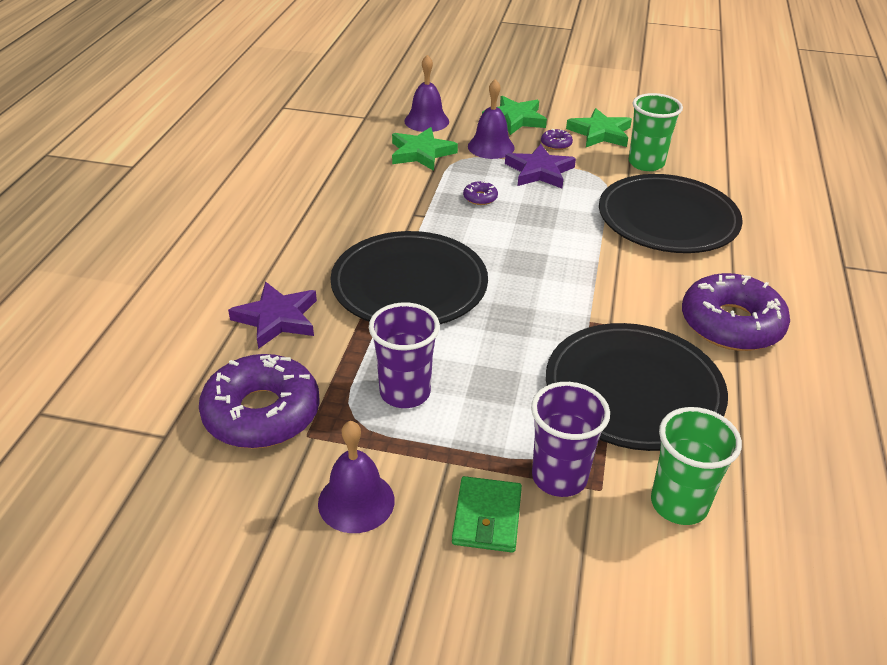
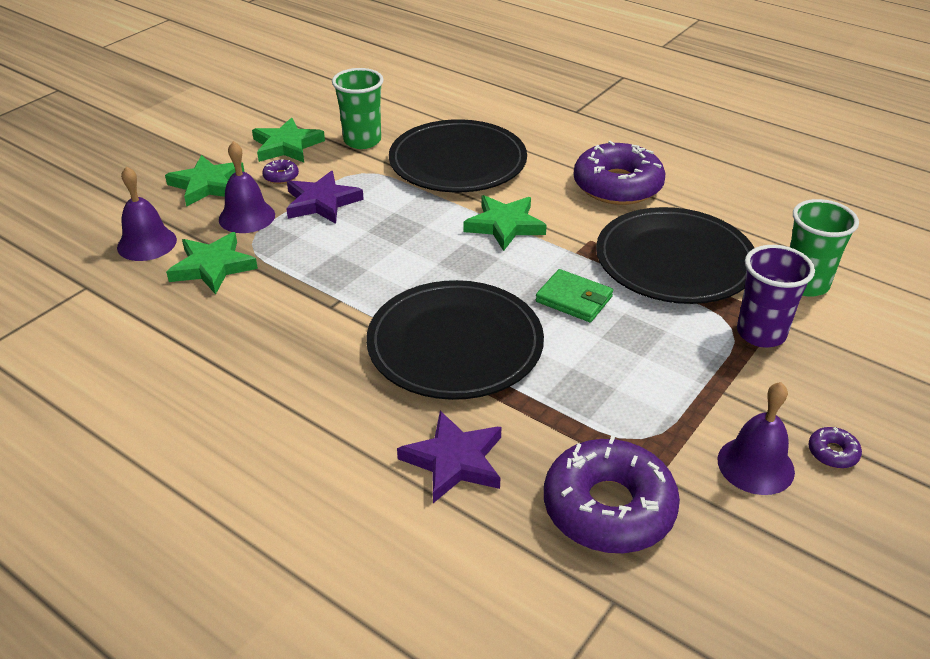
camera: 65 degrees left, 0 degrees up
(405, 392) = (621, 393): purple cup -> none
(480, 198) = (337, 253): purple donut -> purple donut (833, 453)
(487, 517) = (795, 388): green wallet -> green wallet (574, 299)
(594, 269) = (505, 225): none -> green star

